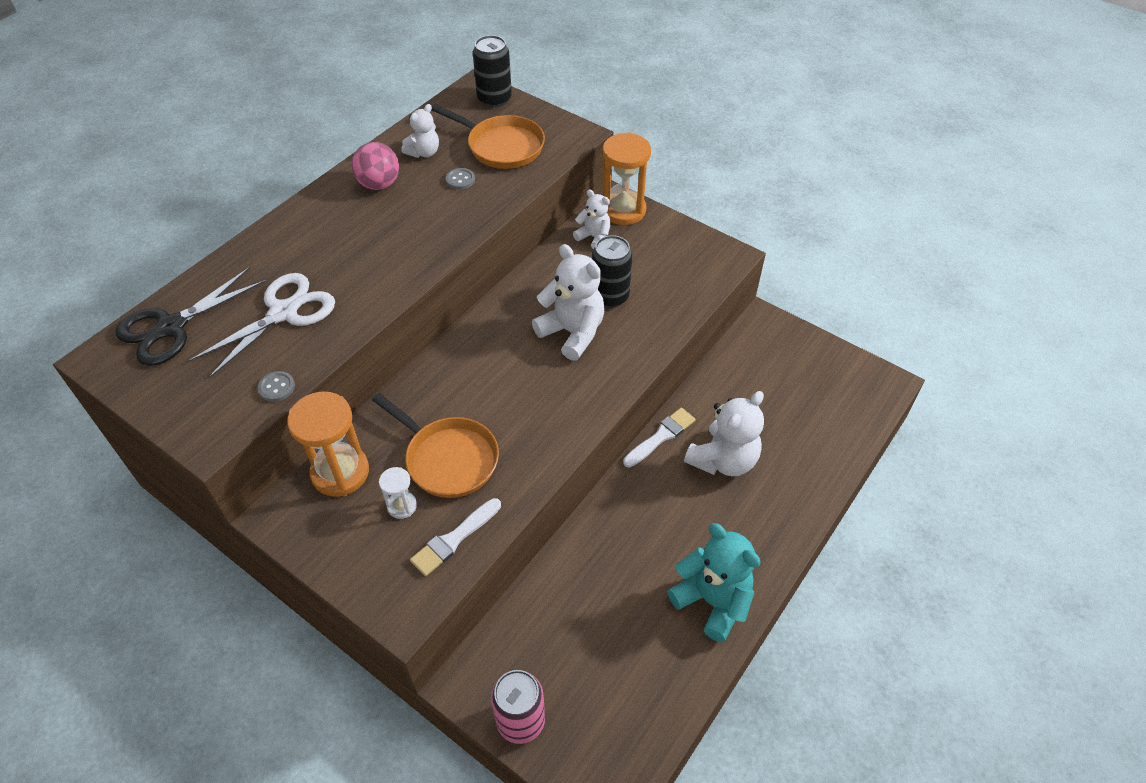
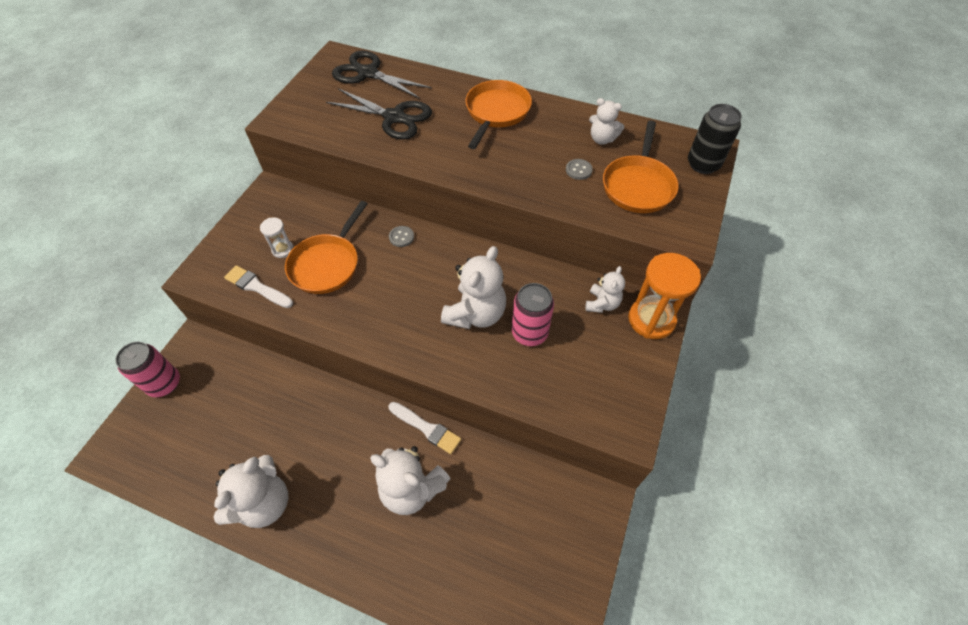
camera: 75 degrees right, 5 degrees up
(277, 387) = (325, 135): grey button -> grey button (401, 237)
(283, 313) = (394, 117): white scissors -> black scissors
(332, 221) = (496, 113): none -> orange pan
(340, 472) = (307, 209): orange hourglass -> none
(379, 184) = (549, 125): pink ball -> none
(610, 296) = (529, 333): black can -> pink can
(712, 601) = (264, 502): turquoise teddy bear -> white teddy bear

